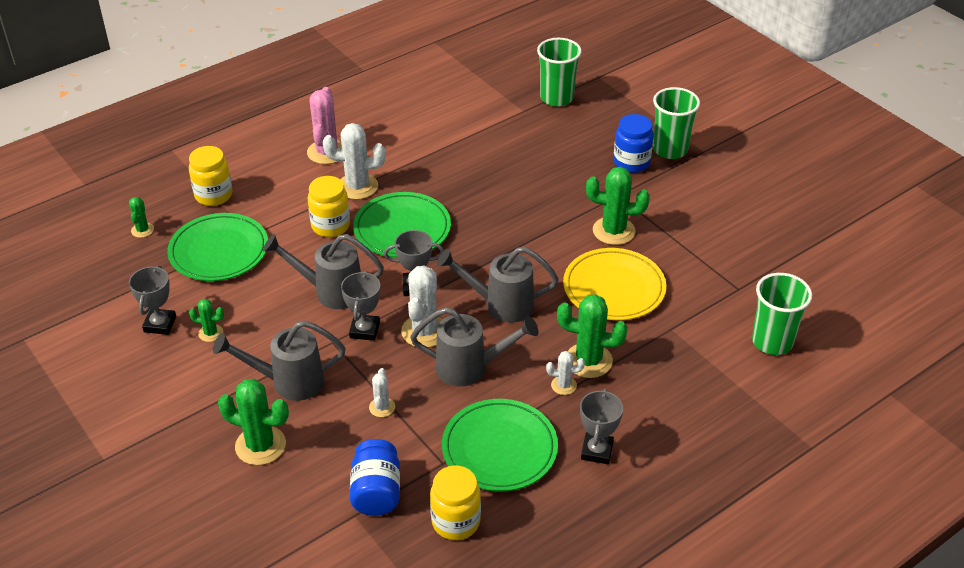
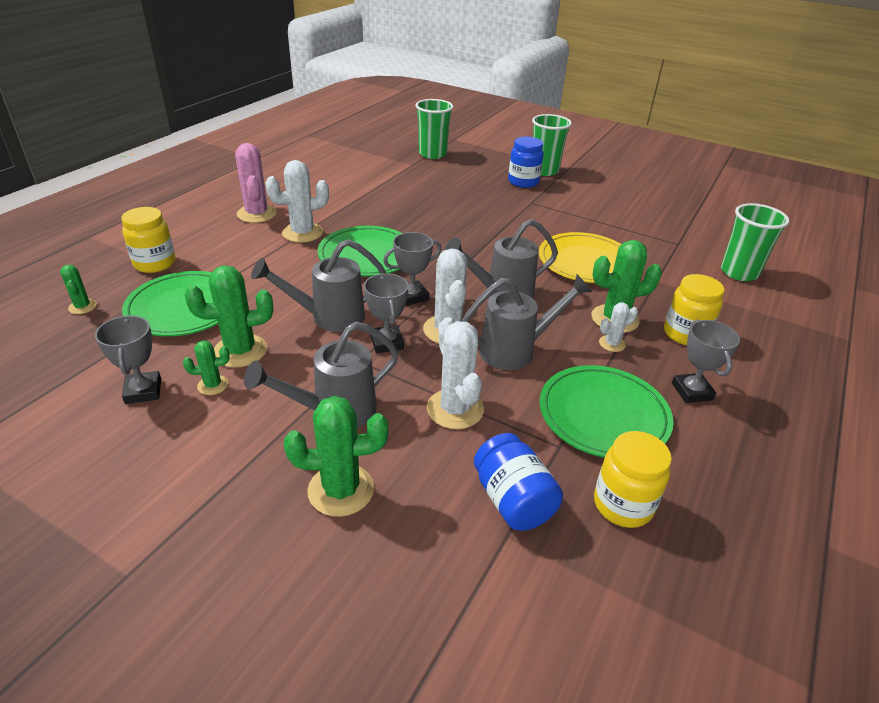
camera: 25 degrees left, 5 degrees down
(330, 226) = (295, 266): yellow jar -> yellow jar (685, 334)
(382, 407) = (455, 409): white cactus -> white cactus, size x1.88
(613, 231) = (549, 225): green cactus -> green cactus (240, 351)

